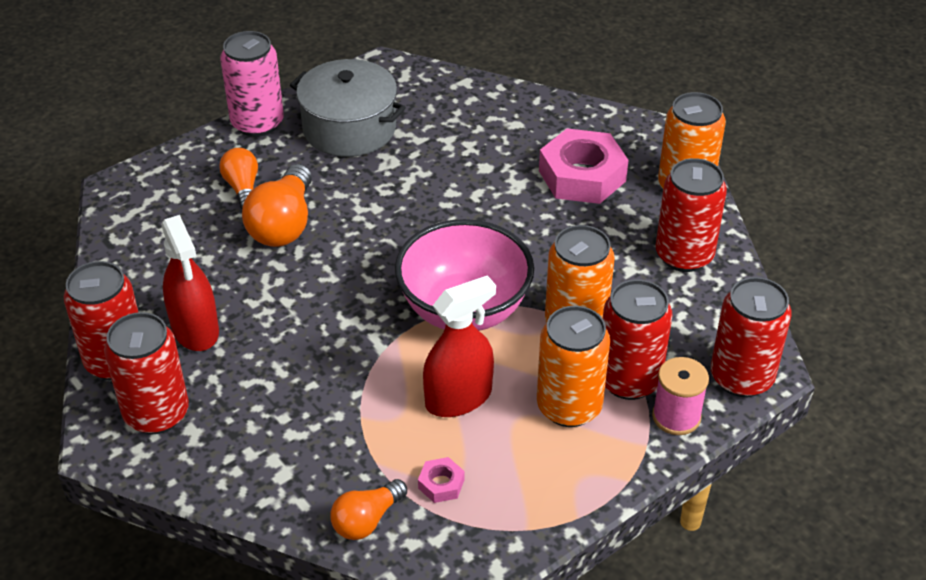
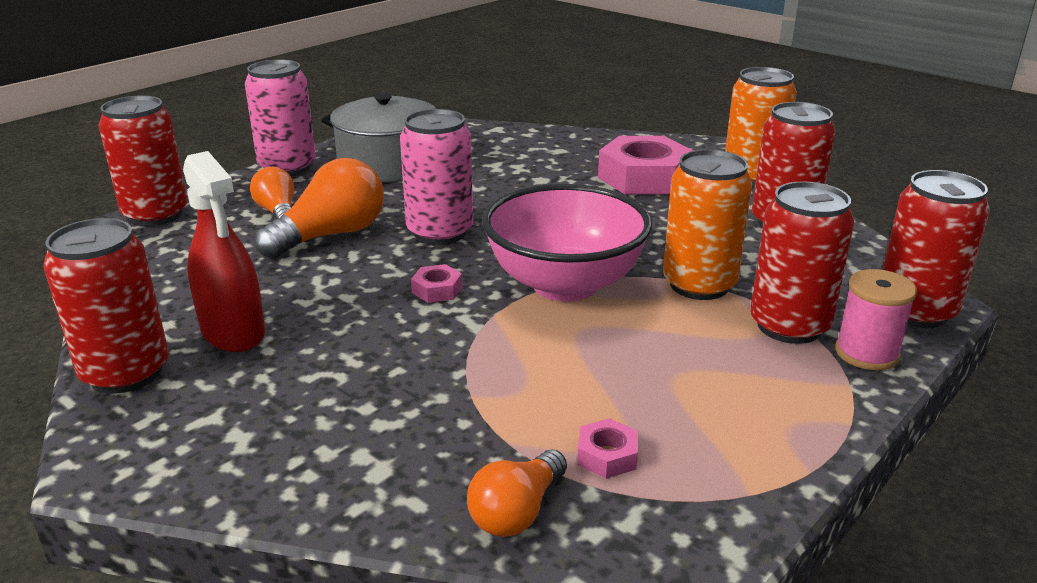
camera: 10 degrees left, 15 degrees down
(156, 413) = (184, 422): red can -> red can (156, 215)
(283, 224) = (330, 235): orange light bulb -> orange light bulb turned 135 degrees counterclockwise
(359, 303) = (437, 290): none -> pink nut
(376, 231) = (440, 232): none -> pink can
(458, 398) = (592, 363): red spray bottle -> none
(569, 407) = (733, 357): orange can -> none

